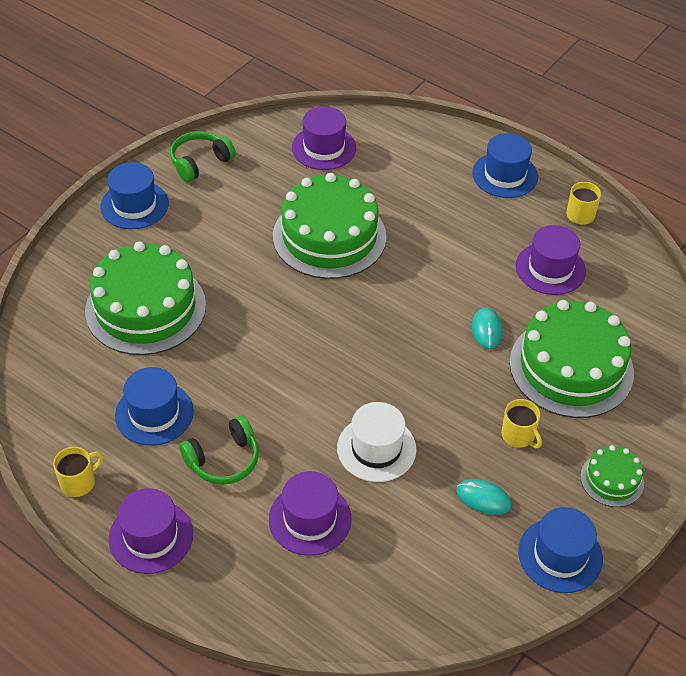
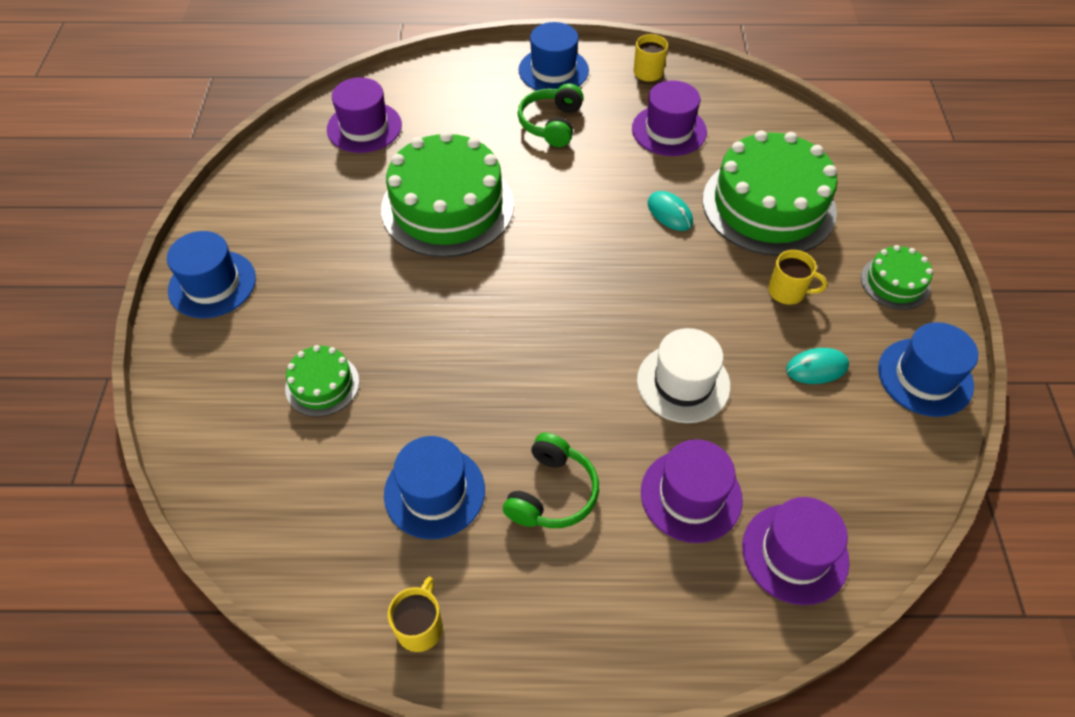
camera: 35 degrees left, 5 degrees up
(145, 308) = (322, 385): green cake -> green cake, size x0.48
(151, 536) = (554, 630): purple hat -> purple hat (795, 553)
(200, 162) = (247, 204): green headphones -> green headphones (551, 124)

